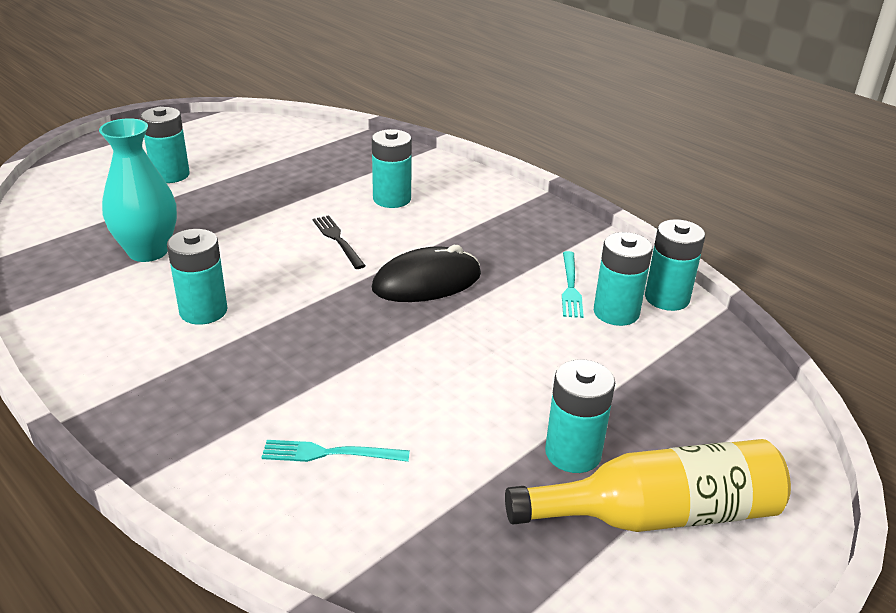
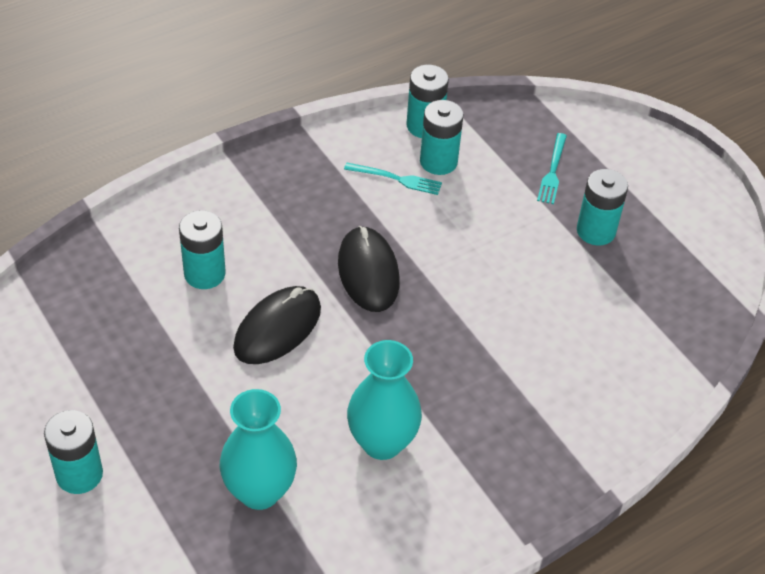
camera: 80 degrees left, 15 degrees up
(203, 311) = (382, 442): turquoise battery -> turquoise vase
(329, 453) = (582, 366): turquoise fork -> turquoise fork (552, 171)
(337, 240) = (277, 328): black fork -> black mouse
(658, 514) = (653, 205): yellow bottle -> none

